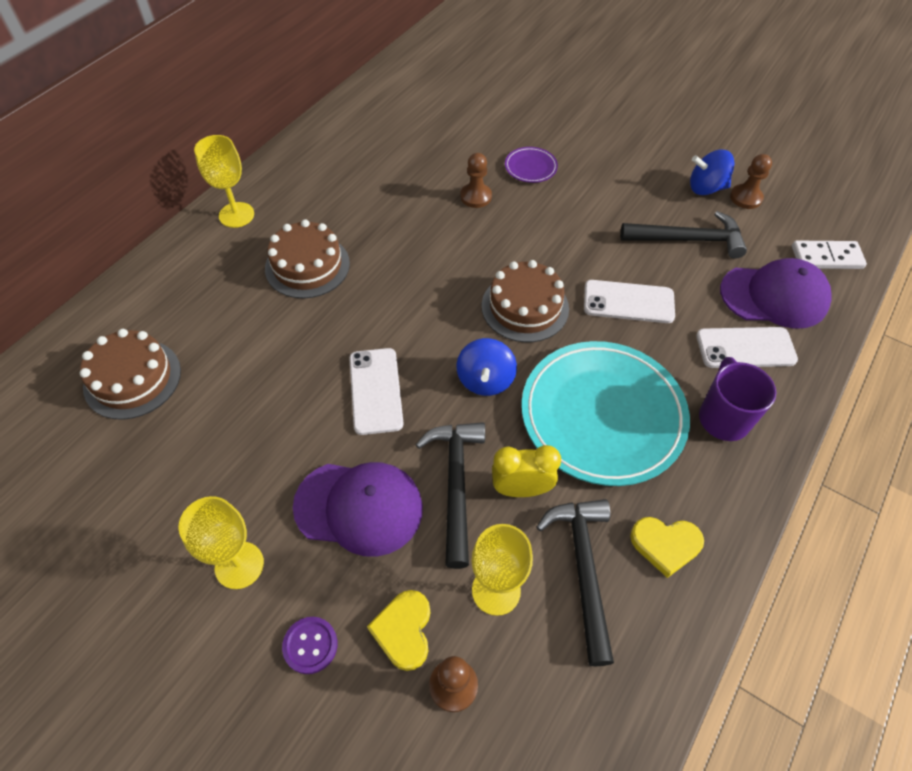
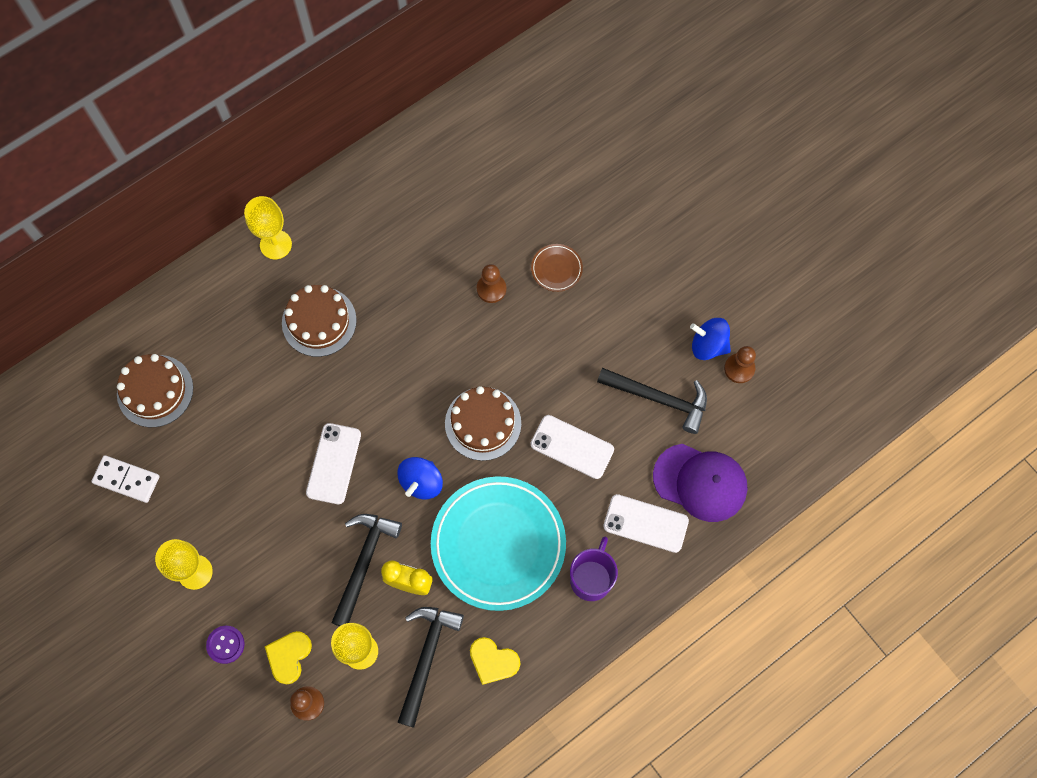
camera: 20 degrees right, 15 degrees up
(359, 507) = (289, 557): purple cap -> none
(530, 167) = (556, 269): purple plate -> brown plate
(826, 257) = (772, 458): white domino -> white domino (126, 479)

